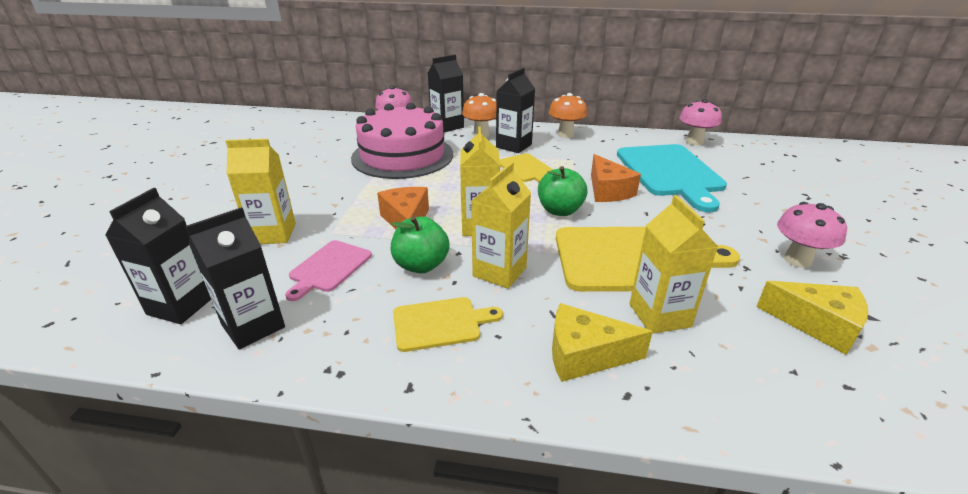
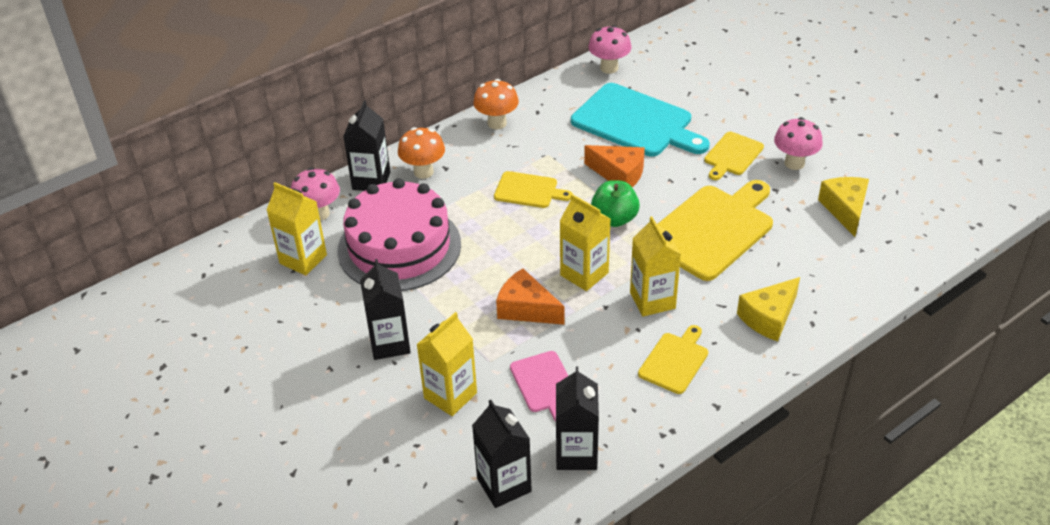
camera: 45 degrees left, 10 degrees up
(421, 265) = (599, 334): green apple -> none
(513, 146) = (475, 168): black carton -> black carton (389, 343)
(659, 315) = (772, 262): yellow carton -> yellow carton (303, 259)
(732, 225) = (732, 155): none -> yellow cutting board
(817, 325) = (845, 210): yellow cheese -> yellow cheese turned 75 degrees counterclockwise

